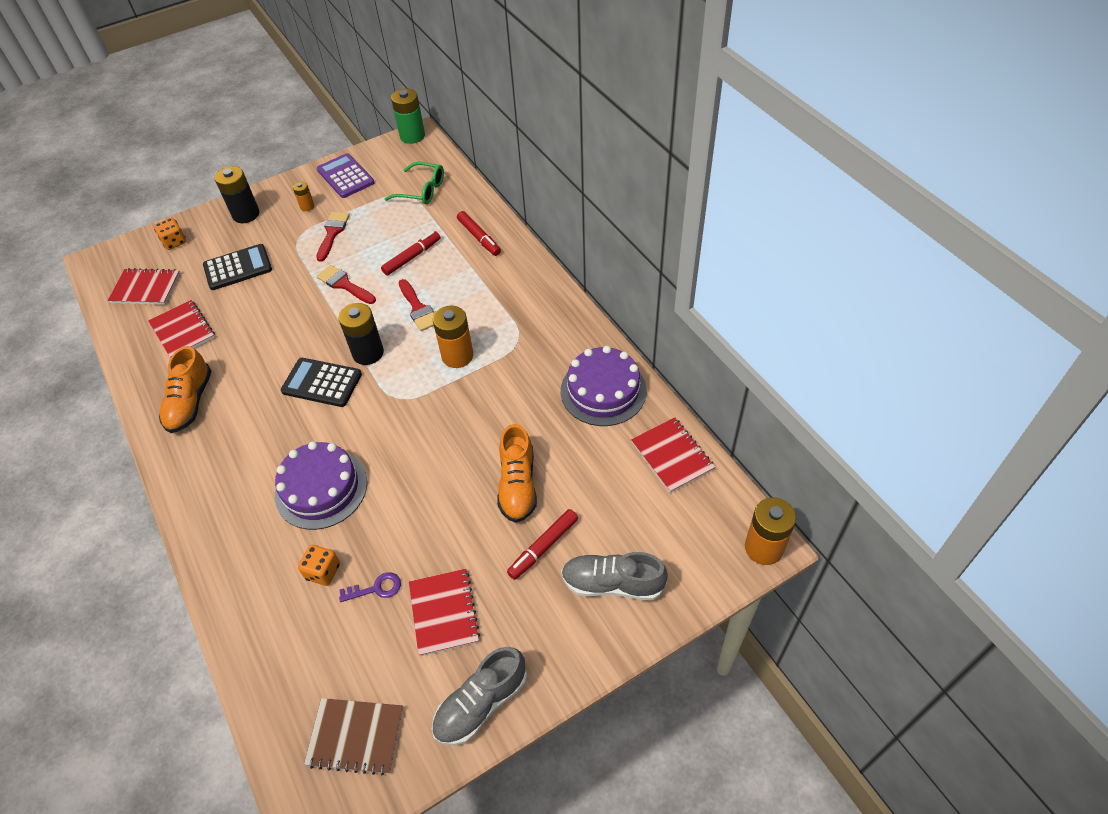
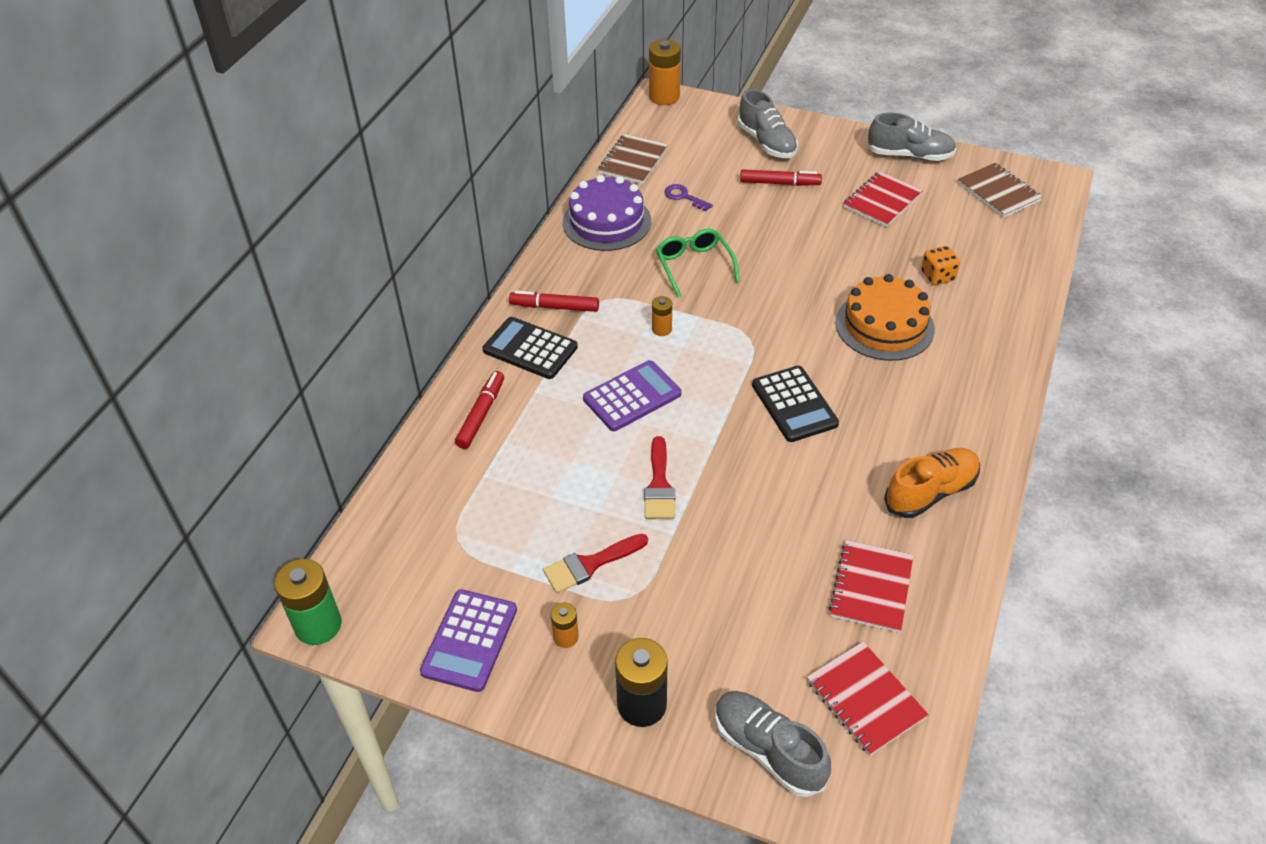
camera: 130 degrees left, 5 degrees down
(174, 242) = (768, 750): orange dice -> grey shoe
(238, 268) = (736, 620): black calculator -> black calculator (530, 349)
(321, 488) = (884, 325): purple cake -> orange cake
(368, 353) = (725, 396): black battery -> none
(376, 588) = (911, 242): purple key -> purple key (684, 197)
(412, 257) = (563, 453): red marker -> red marker (554, 307)
(418, 308) = (632, 396): red brush -> purple calculator
(421, 190) = (436, 527): green glasses -> green glasses (694, 266)
(457, 356) = (661, 329): orange battery -> orange battery, size x0.53
(518, 485) = (747, 221): orange shoe -> none
(672, 456) = (633, 161): red notebook -> brown notebook

